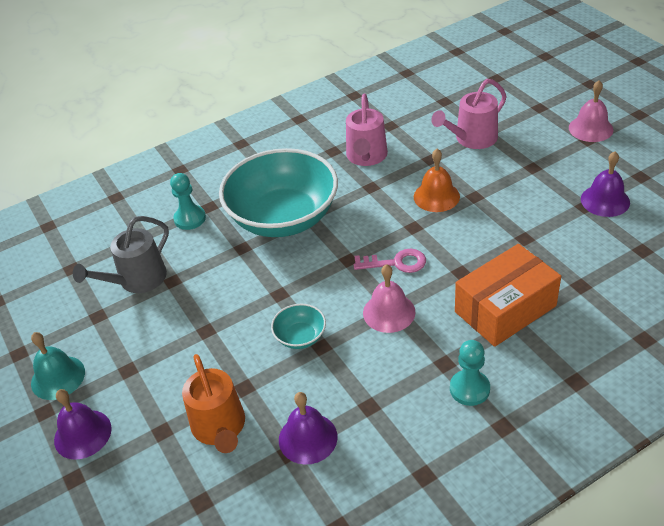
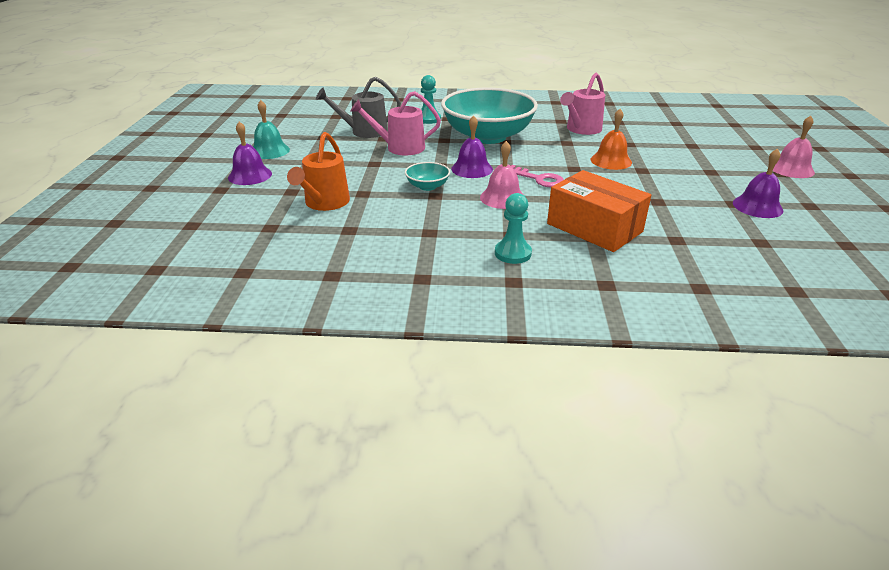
camera: 30 degrees right, 10 degrees down
(308, 438) = (370, 229): purple bell -> purple bell (472, 169)
(472, 139) = (676, 145): pink watering can -> pink watering can (400, 148)
(505, 309) = (594, 227): orange box -> orange box turned 45 degrees clockwise

